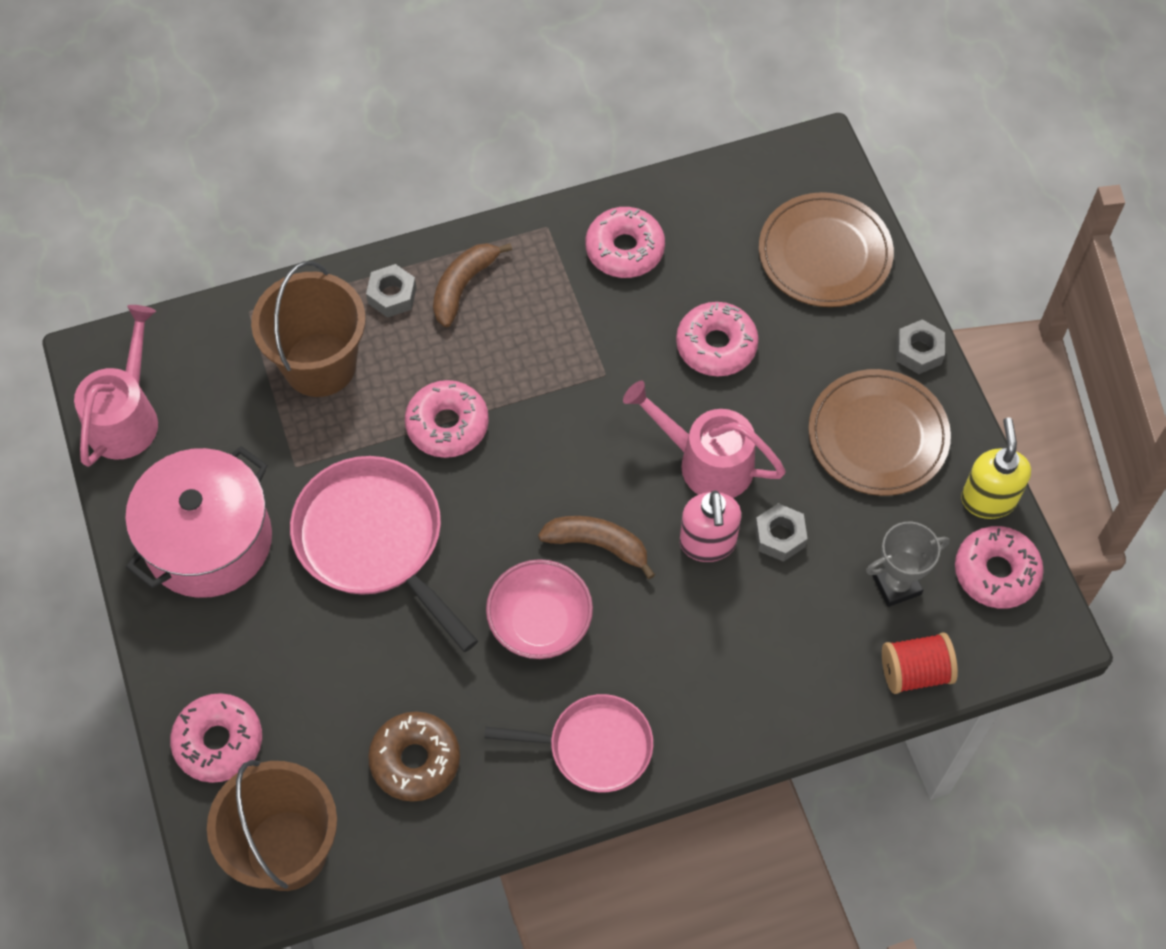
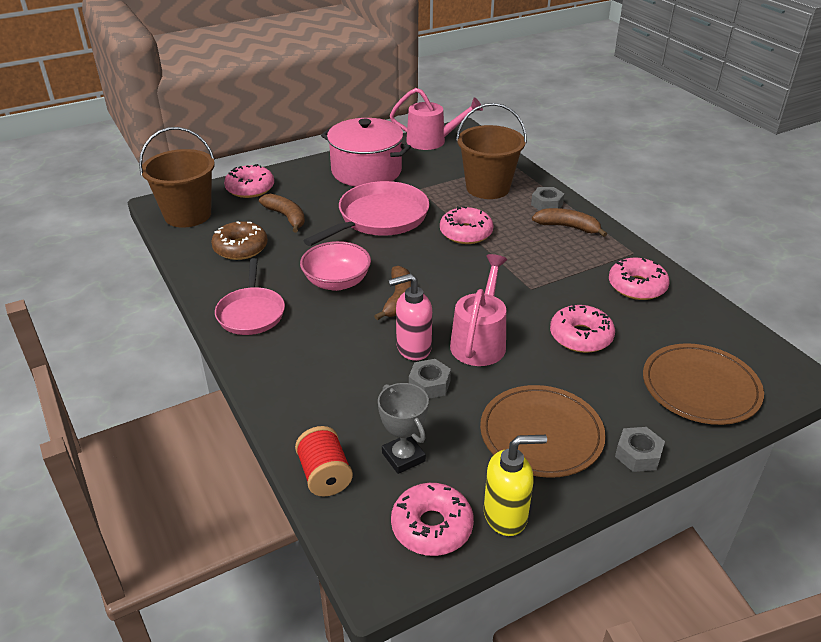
camera: 80 degrees right, 25 degrees down
(335, 684) = (286, 217): none -> brown banana

